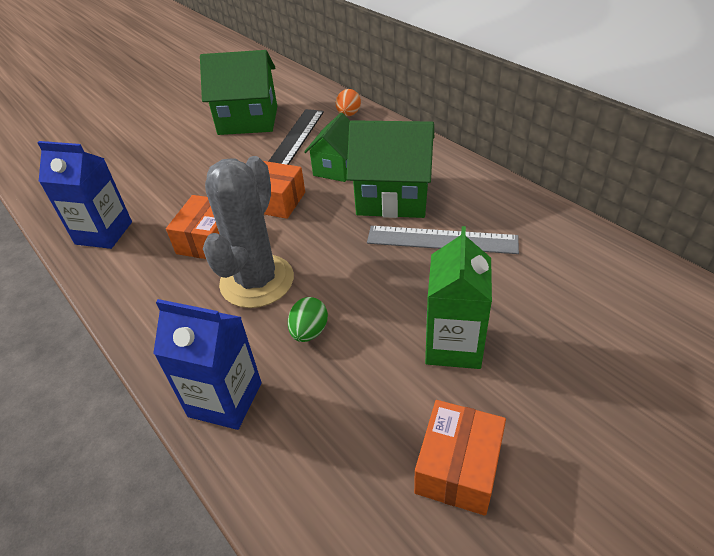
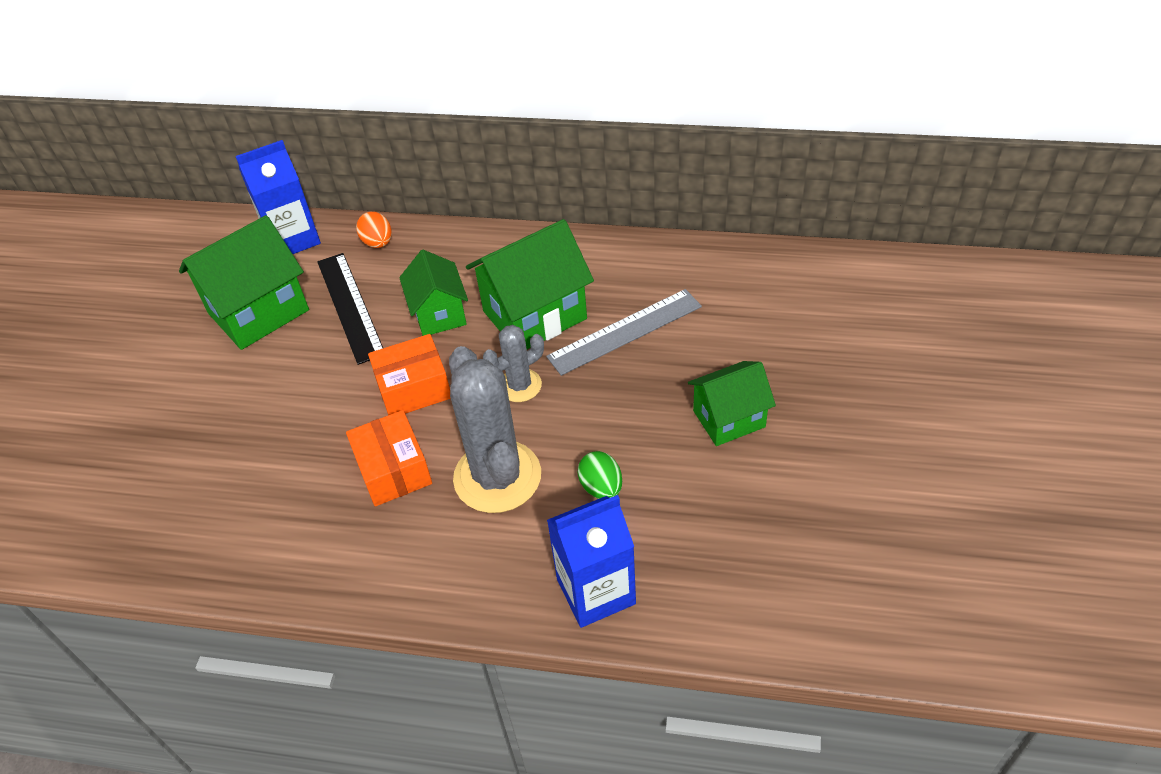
camera: 40 degrees left, 5 degrees up
(104, 233) = (254, 540): blue carton -> blue carton (293, 239)
(334, 234) = (519, 385): none -> grey cactus
(453, 345) = (729, 419): green carton -> green house
(458, 467) = (821, 506): orange box -> none

